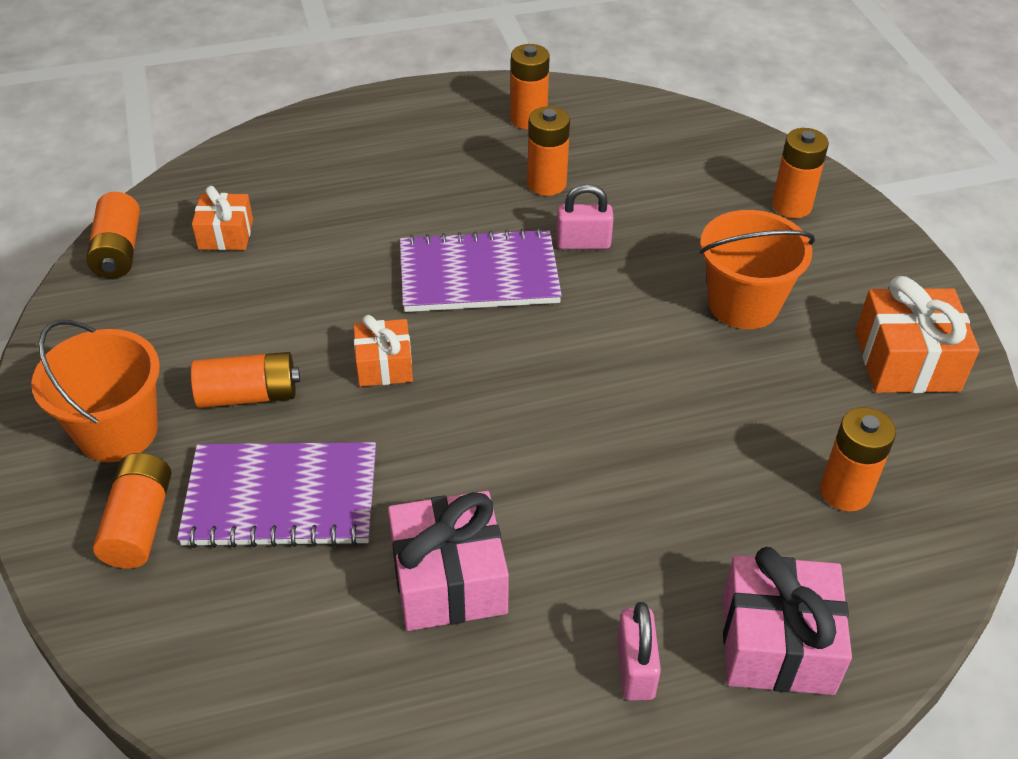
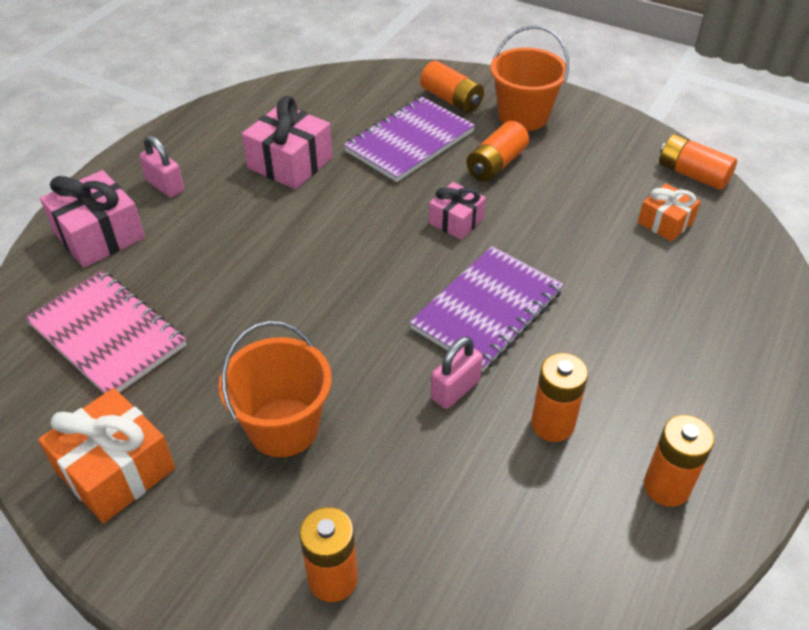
camera: 135 degrees right, 0 degrees up
(384, 365) = (456, 221): orange gift -> pink gift
(845, 491) = (107, 335): orange battery -> pink notebook

